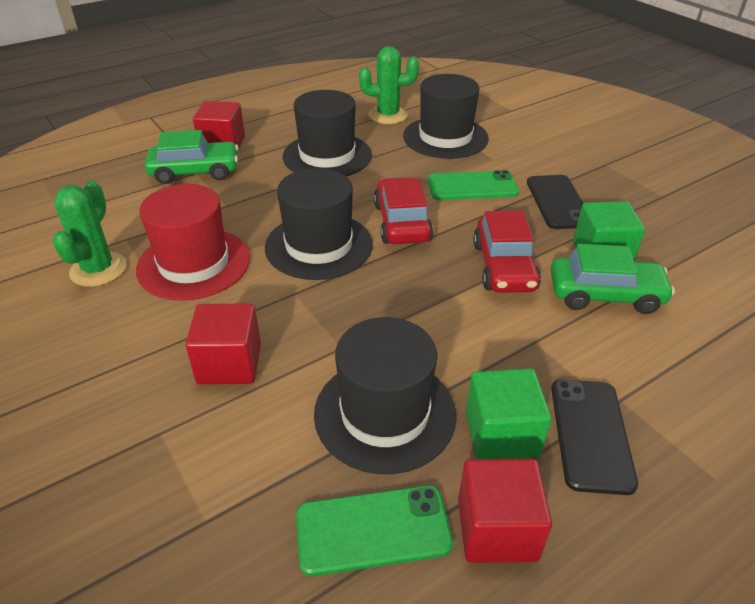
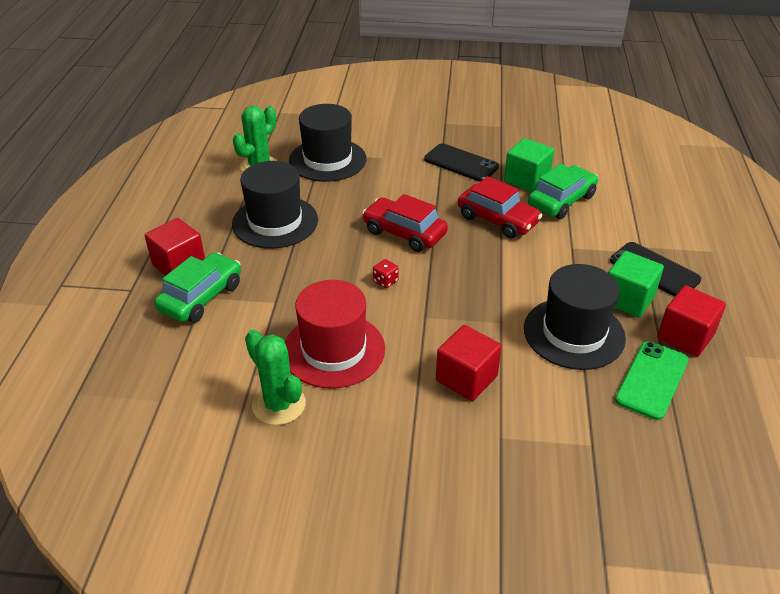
camera: 50 degrees left, 0 degrees up
(319, 246) = (385, 281): black hat -> red dice
(472, 186) = (401, 183): green phone -> none

